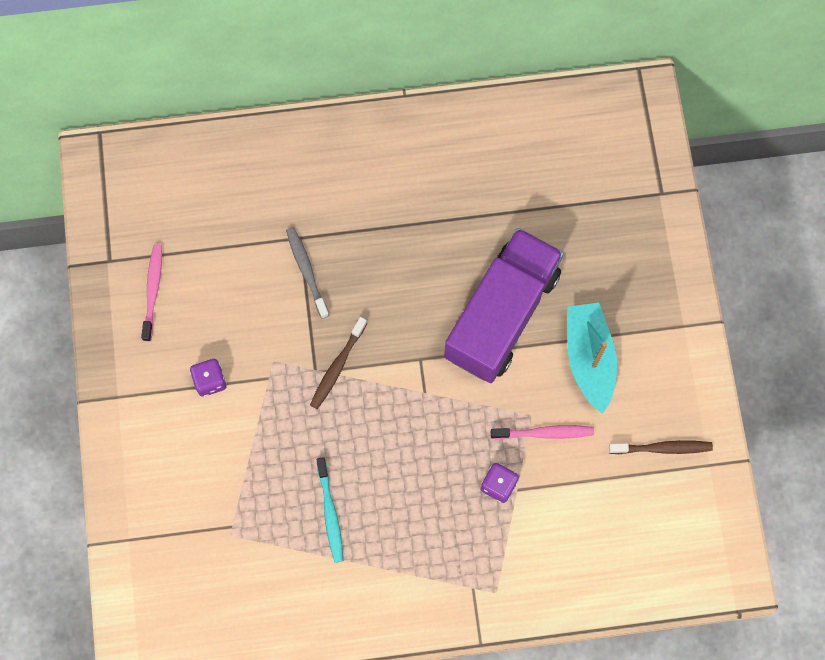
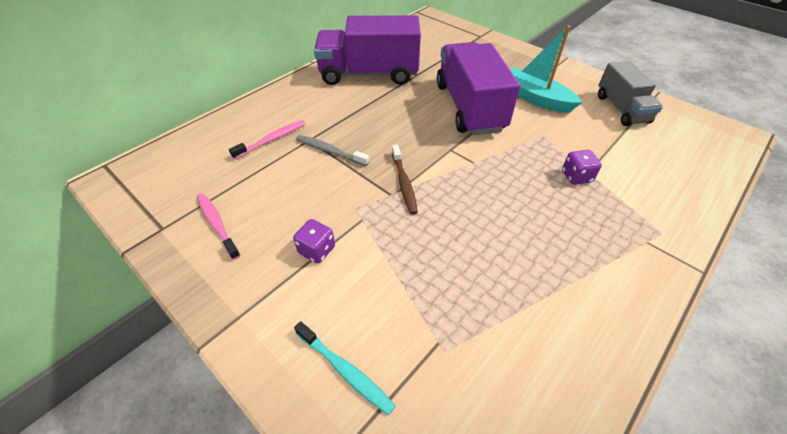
camera: 40 degrees left, 25 degrees down
(330, 513) = (502, 270): turquoise toothbrush -> turquoise toothbrush (345, 371)
(448, 170) = (369, 74): none -> purple truck
(544, 433) = (561, 138): pink toothbrush -> pink toothbrush (272, 139)
(662, 448) = (621, 109): brown toothbrush -> grey truck

